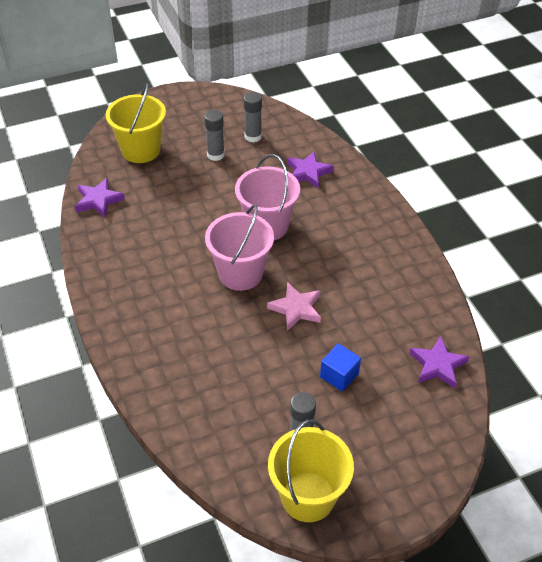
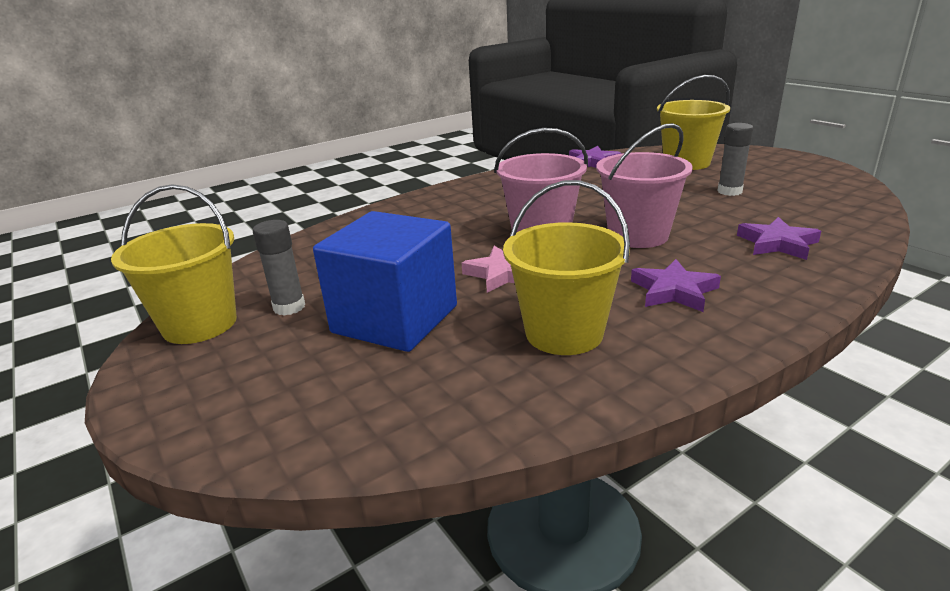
camera: 80 degrees right, 20 degrees down
(253, 136) = (796, 203): grey glue stick -> none
(339, 375) = (395, 319): blue cube -> blue cube, size x2.21
(380, 297) = (564, 333): none -> yellow bucket
(437, 365) = (438, 409): purple star -> purple star (674, 291)

